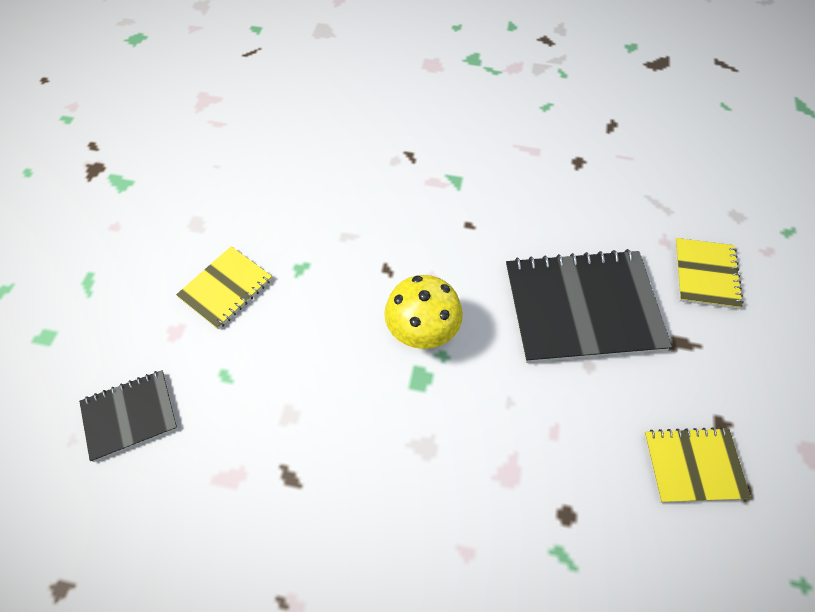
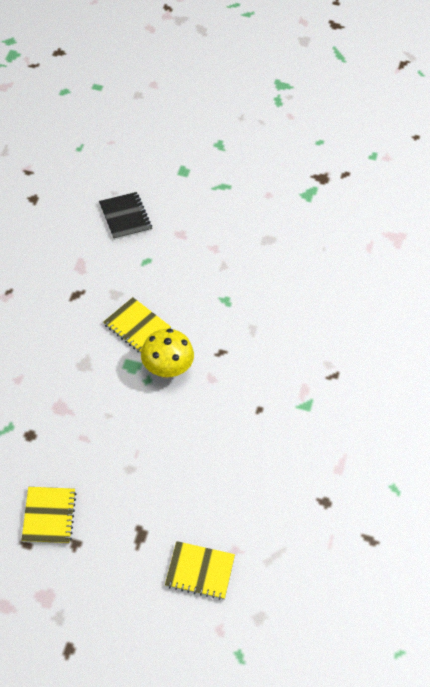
camera: 90 degrees right, 5 degrees down
(226, 288) = (211, 259): yellow notebook -> yellow notebook (137, 327)
(582, 307) = (177, 474): black notebook -> none

